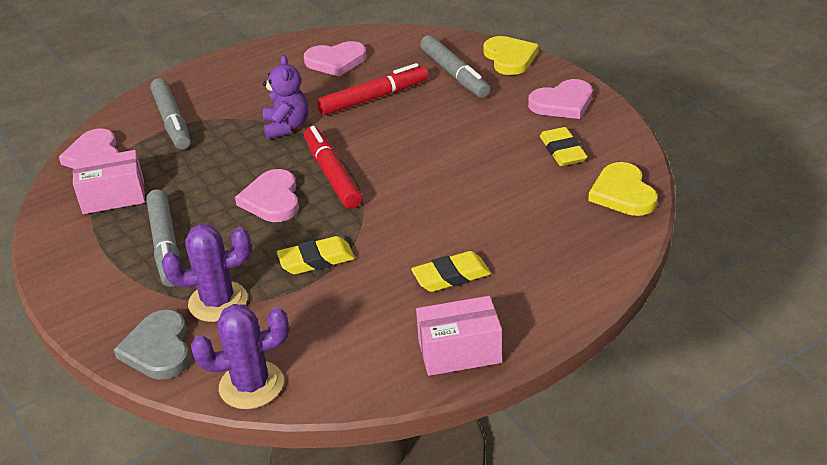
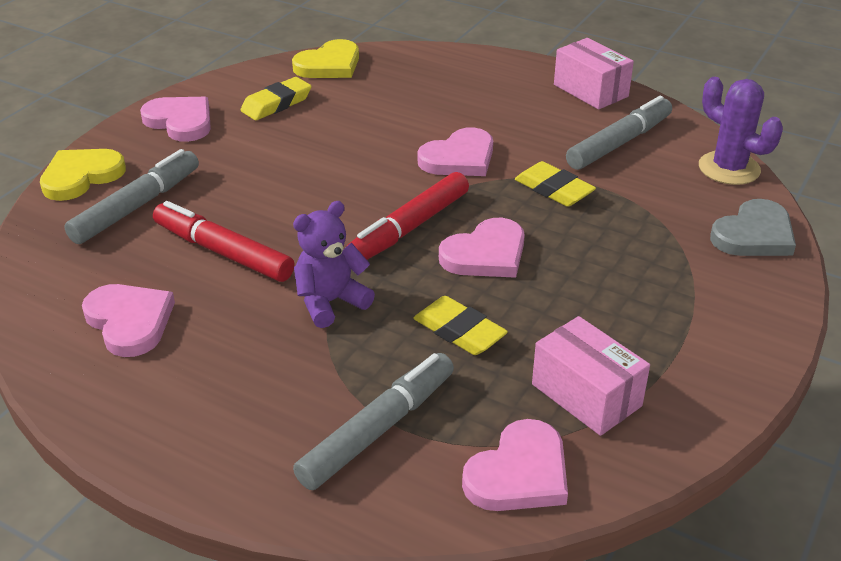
camera: 120 degrees left, 0 degrees up
(166, 245) = (625, 300): grey marker -> grey marker (619, 143)
(218, 302) = (664, 225): purple cactus -> none
(403, 224) = (459, 158): none -> pink heart
(451, 276) = (509, 115): yellow eraser -> yellow eraser (459, 331)

